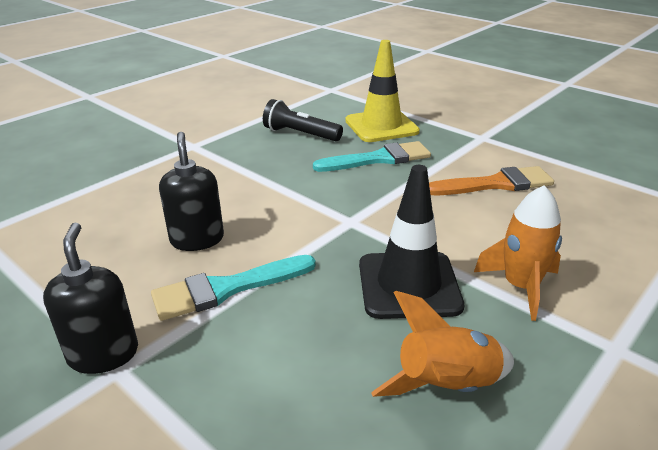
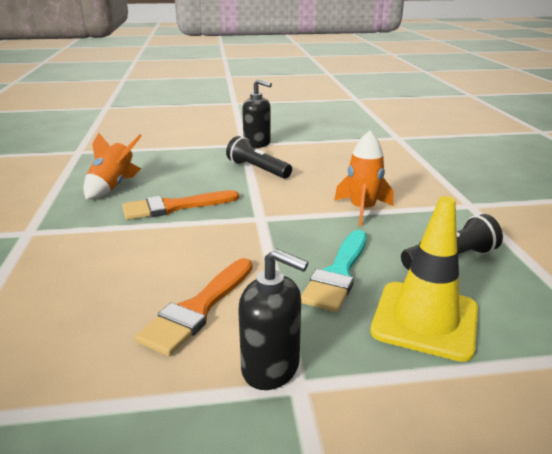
camera: 130 degrees right, 5 degrees down
(197, 239) = (315, 174): black soap dispenser -> black soap dispenser (271, 367)
(227, 289) = (257, 169): turquoise brush -> black flashlight
(408, 285) = (174, 207): black traffic cone -> orange brush
(520, 287) = (105, 235): orange rocket -> orange rocket (362, 209)

